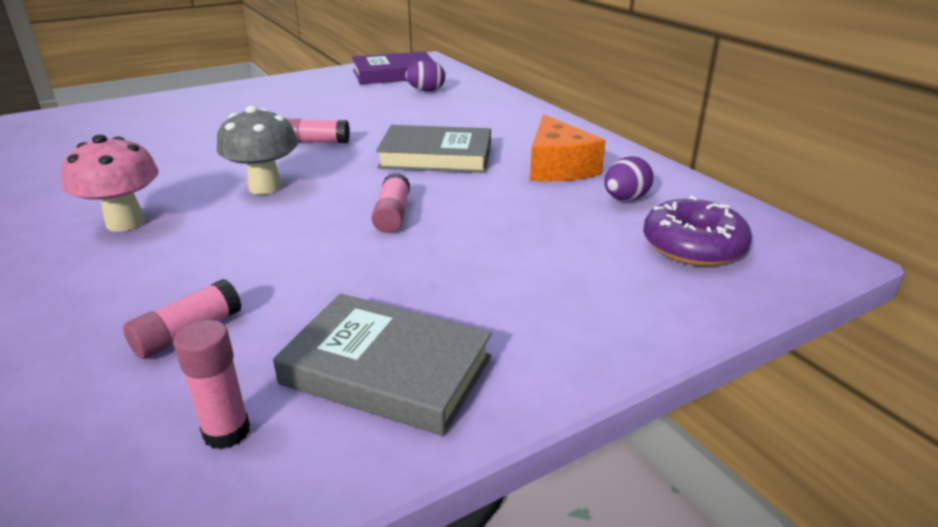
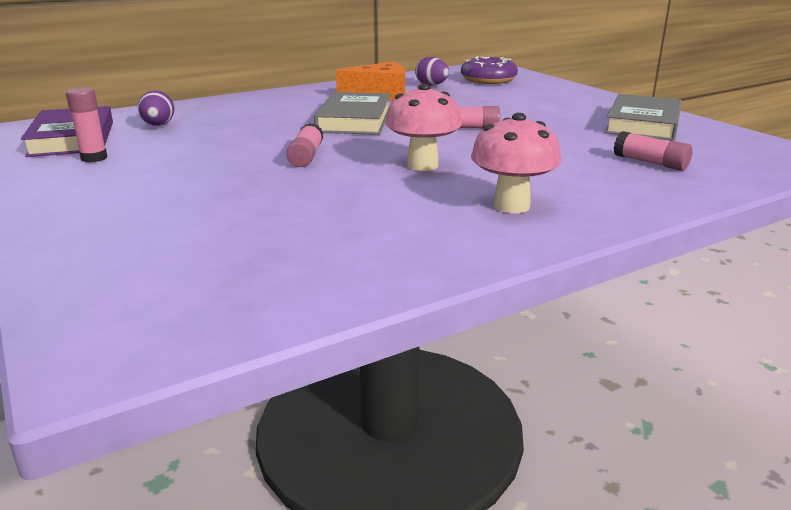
camera: 90 degrees left, 5 degrees down
(226, 432) = (717, 146): pink glue stick -> pink glue stick (94, 158)
(265, 187) = (422, 165): grey mushroom -> pink mushroom

